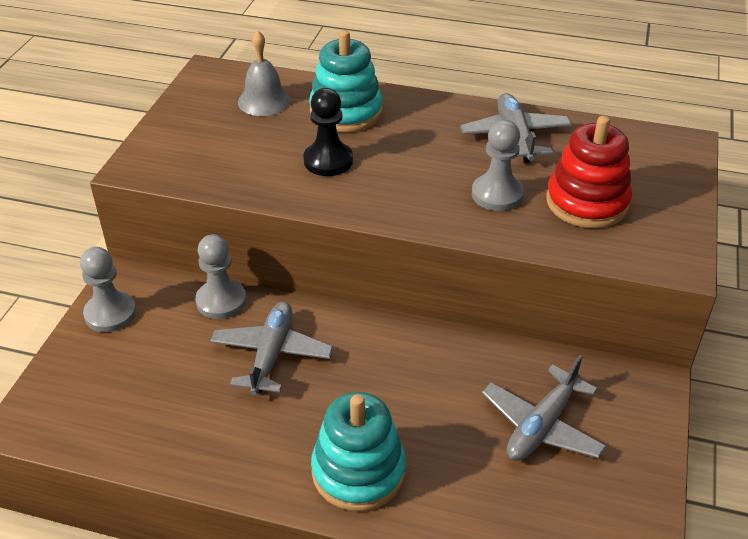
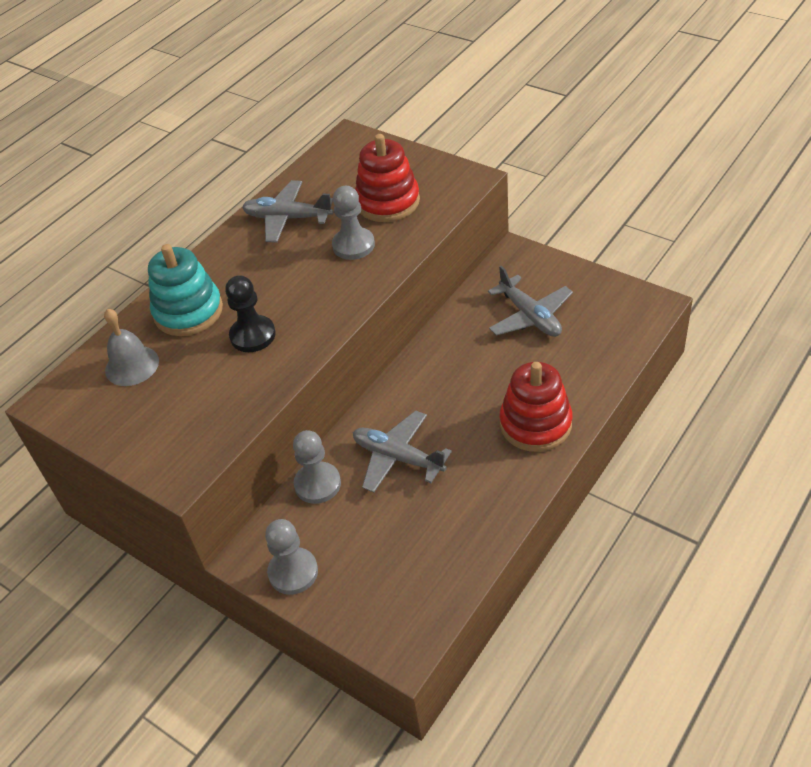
camera: 65 degrees left, 5 degrees up
(358, 471) = (535, 424): turquoise stacking toy -> red stacking toy

